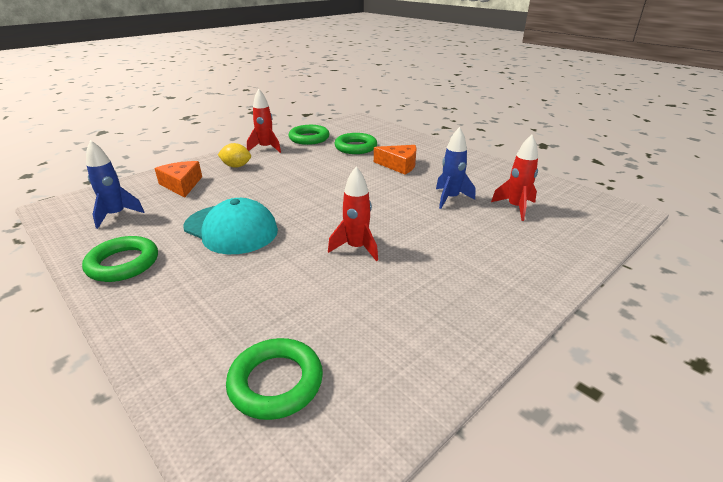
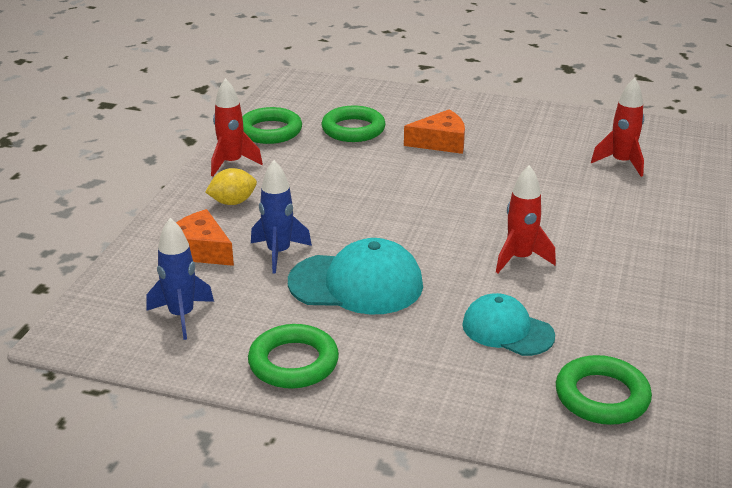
camera: 30 degrees left, 0 degrees up
(279, 295) = (507, 330): none -> turquoise cap
(450, 198) = (547, 171): blue rocket -> blue rocket (279, 253)

